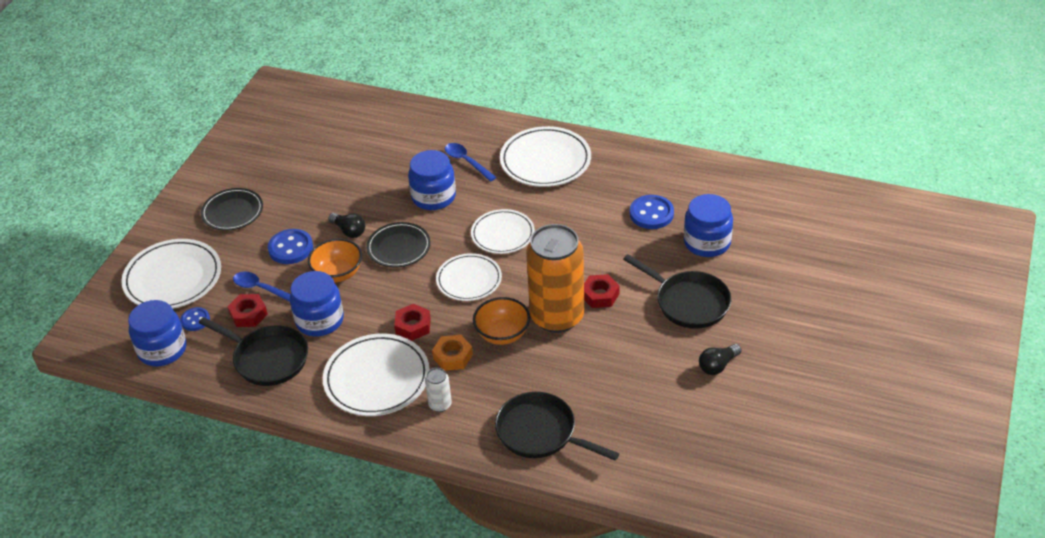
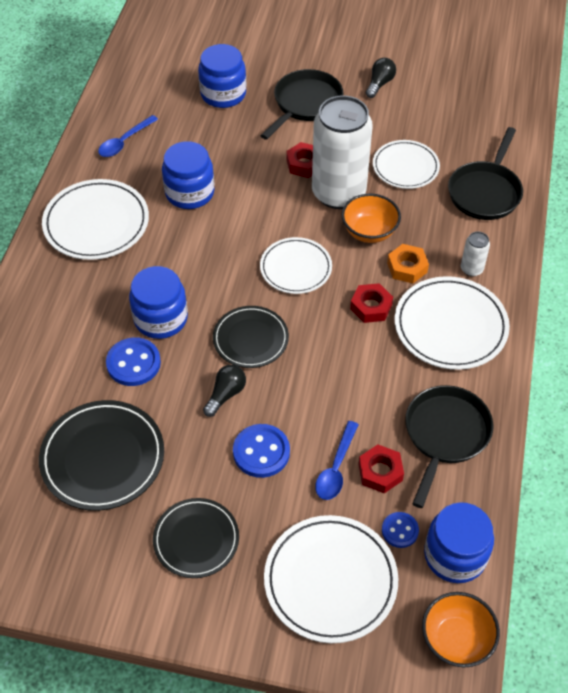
camera: 100 degrees left, 10 degrees up
(315, 167) = (103, 458): none -> black plate
(319, 320) = (377, 395): blue jar -> blue jar (189, 193)
(338, 273) = (300, 392): orange bowl -> orange bowl (456, 639)
(466, 161) = (96, 295): blue spoon -> blue spoon (124, 142)
(502, 234) = (222, 248): white plate -> white plate (405, 167)
(557, 317) = (338, 193): orange can -> white can
(651, 214) = (183, 133): blue button -> blue button (133, 363)
(718, 365) = (379, 84): black light bulb -> black light bulb turned 105 degrees counterclockwise

